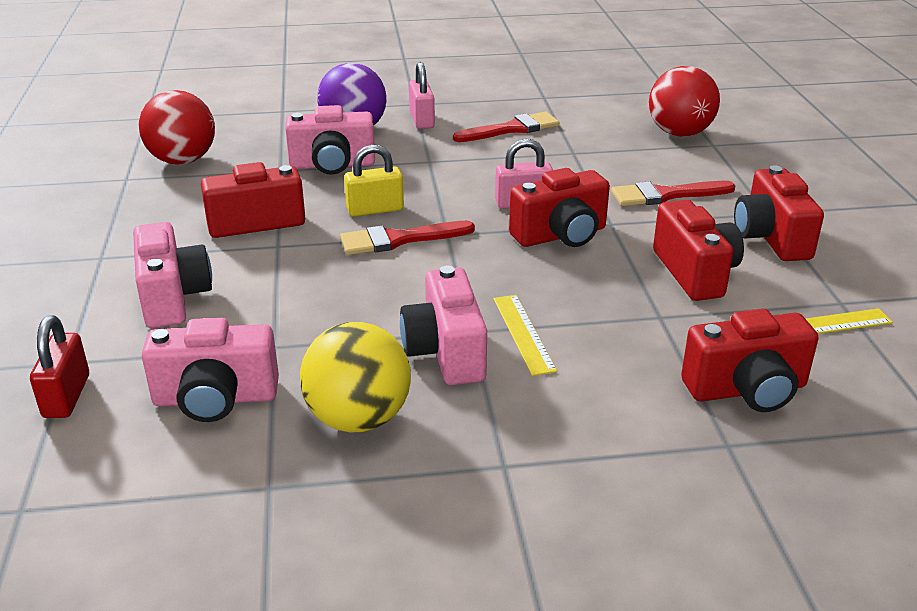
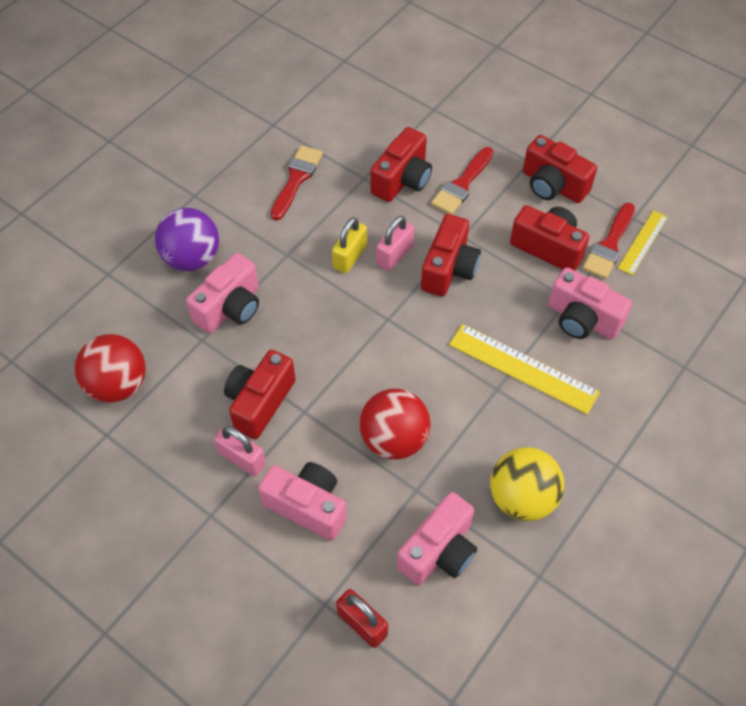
camera: 45 degrees left, 25 degrees up
(375, 209) = (317, 330): yellow padlock -> yellow padlock (350, 256)
(399, 240) = (367, 346): red brush -> red brush (609, 245)
(422, 120) = (224, 212): pink padlock -> pink padlock (242, 458)
(446, 352) = (504, 415): pink camera -> pink camera (582, 319)
(523, 333) = (523, 368): yellow ruler -> yellow ruler, size x1.65
(679, 133) = (402, 110): red ball -> red ball (394, 439)
(747, 390) = (656, 322): red camera -> red camera (402, 180)

